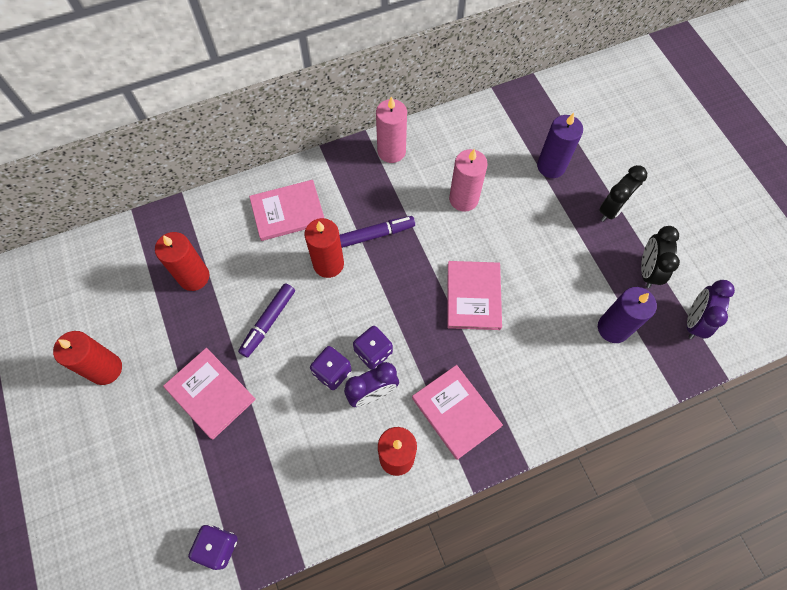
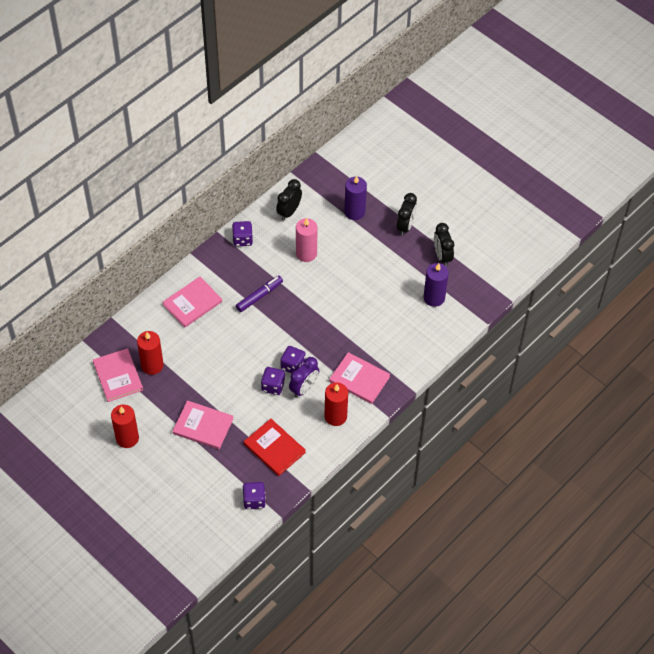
camera: 25 degrees left, 10 degrees down
(268, 322) = (217, 373): purple marker -> none
(288, 472) = (274, 448): none -> red book
(328, 264) = (237, 325): red candle -> none
(391, 151) = (242, 239): pink candle -> purple dice
(466, 136) = (289, 212): none -> black clock
(473, 296) = (340, 311): pink book -> pink book (118, 376)
(694, 321) = (481, 276): purple clock -> none

